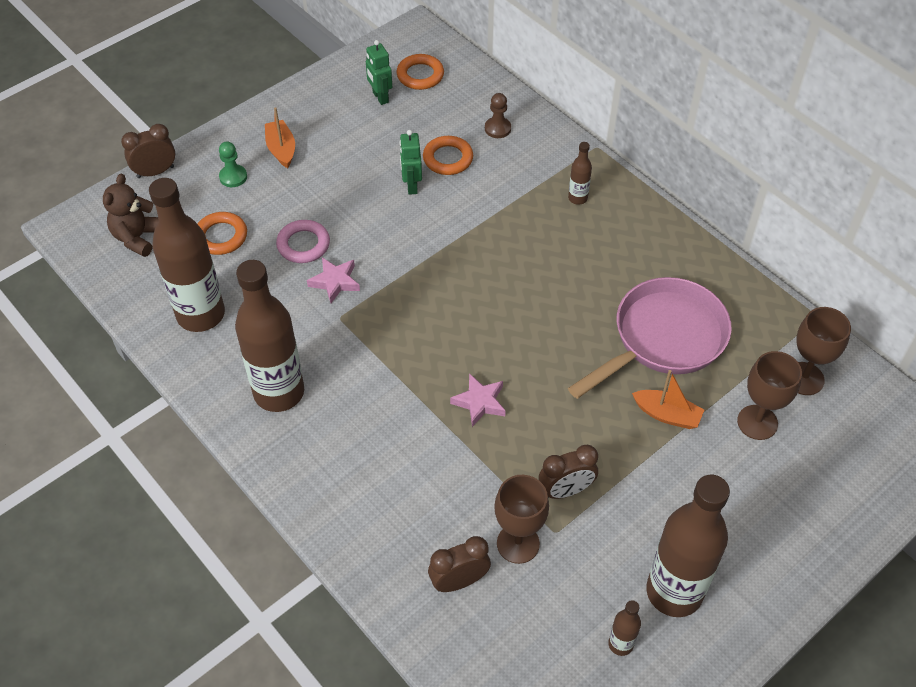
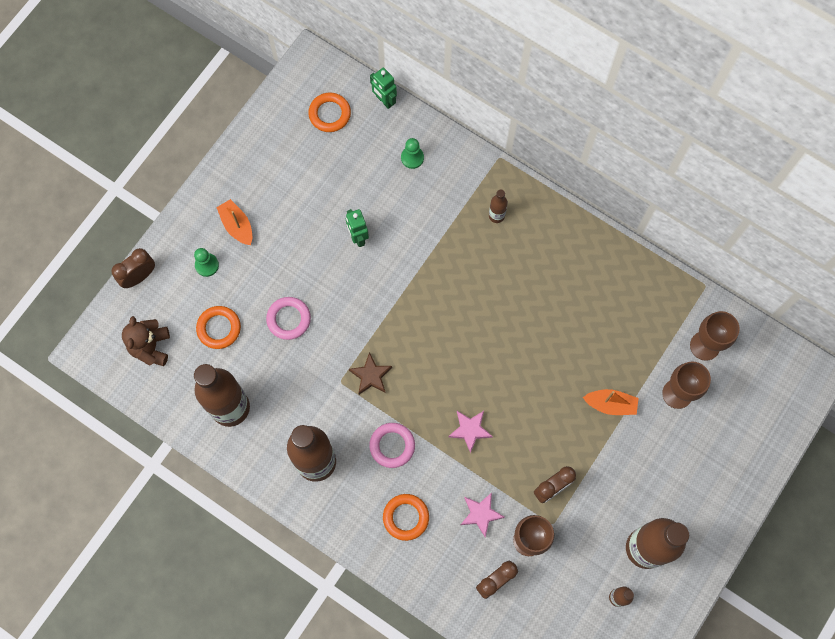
camera: 15 degrees left, 20 degrees up
(335, 282) = (326, 349): pink star -> pink star (481, 514)
(377, 397) = (392, 446): none -> pink ring
(378, 319) = (371, 376): none -> brown star
(380, 97) = (302, 147): green robot -> green robot (384, 100)
(448, 159) = (379, 201): orange ring -> orange ring (406, 517)
(497, 128) = (412, 158): brown pawn -> green pawn
(663, 338) = (594, 336): pink pan -> none

